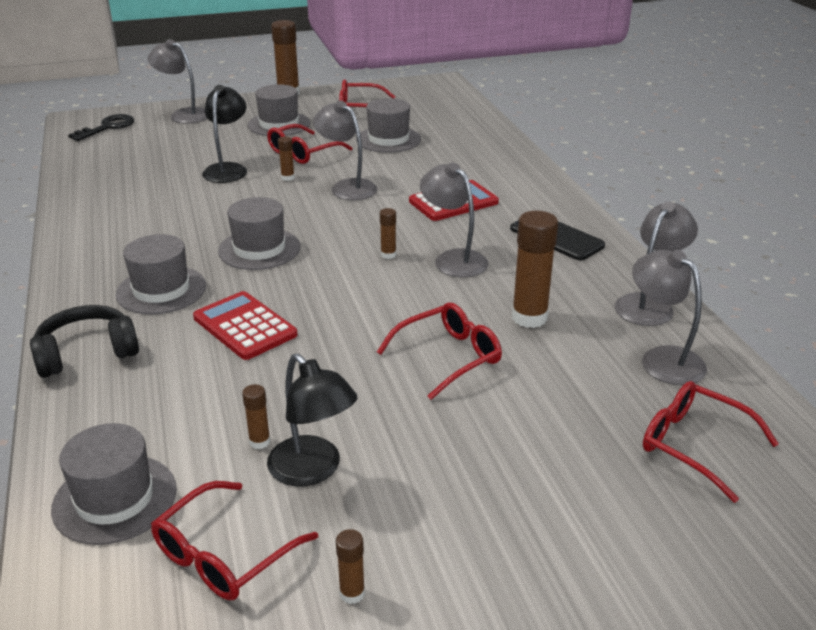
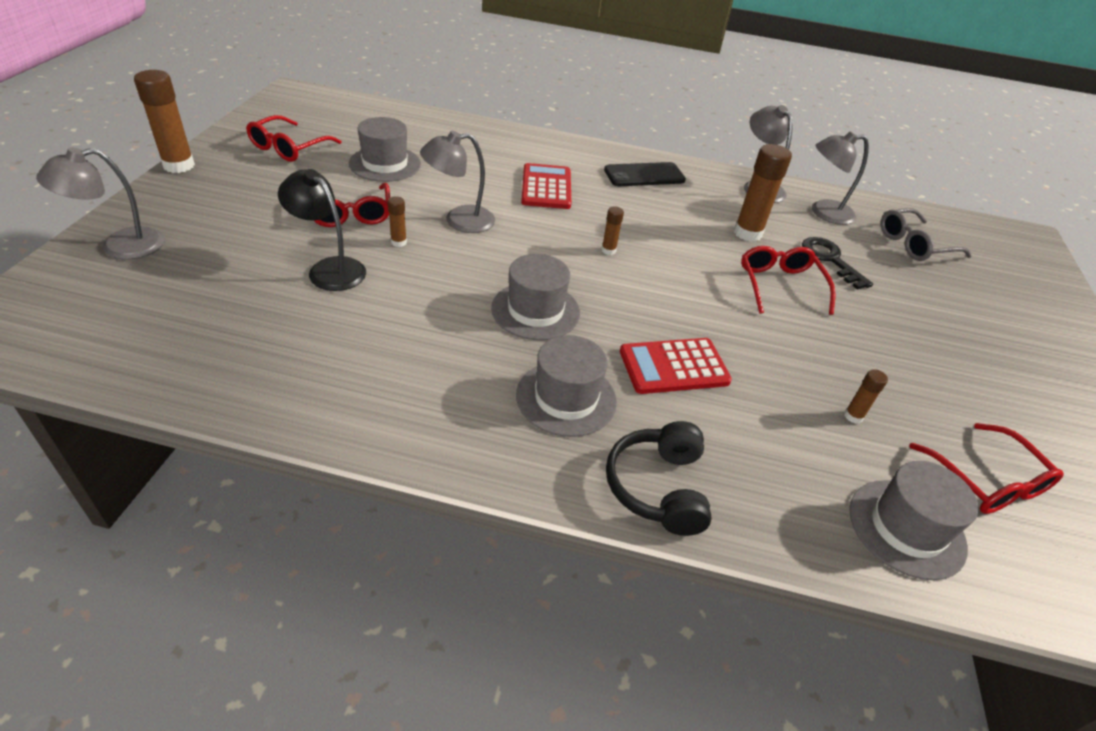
camera: 65 degrees left, 10 degrees up
(107, 127) = (59, 314): black key -> black key (830, 260)
(279, 124) = (256, 200): grey hat -> none
(313, 470) = (898, 401): black lamp -> none
(352, 593) = (1032, 430): brown glue stick -> none
(453, 259) = (641, 226): grey lamp -> none
(694, 445) = (914, 244): red glasses -> grey glasses

